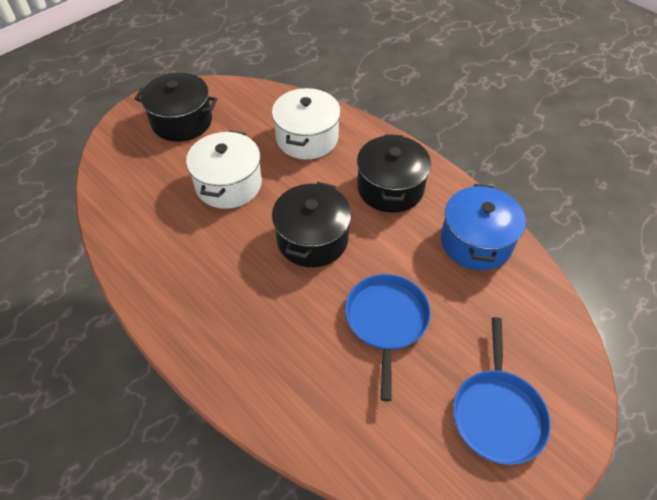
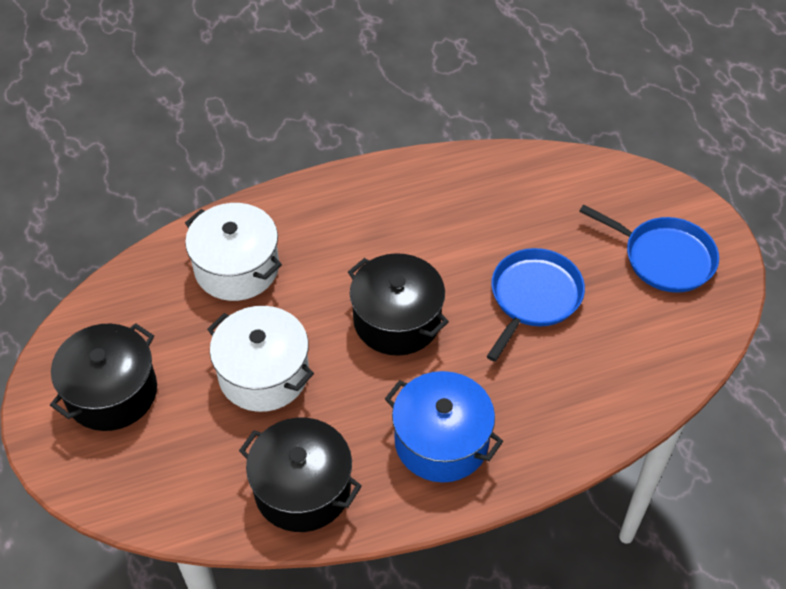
camera: 65 degrees left, 0 degrees up
(386, 321) = (533, 297): blue pan -> blue pan turned 90 degrees clockwise
(390, 188) = (365, 222): black pot -> black pot (302, 489)
(476, 242) = (477, 185): blue pot -> blue pot (441, 441)

